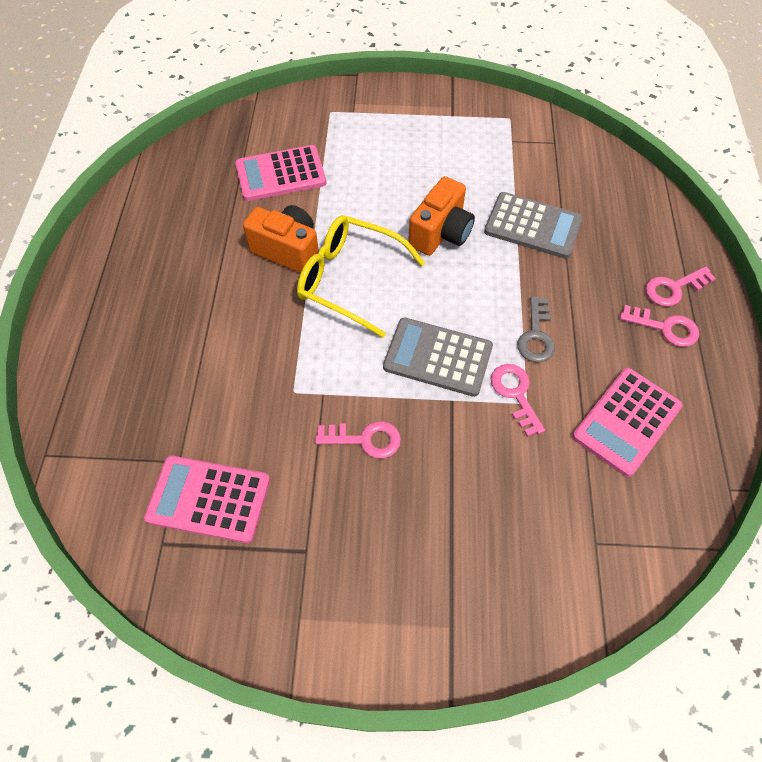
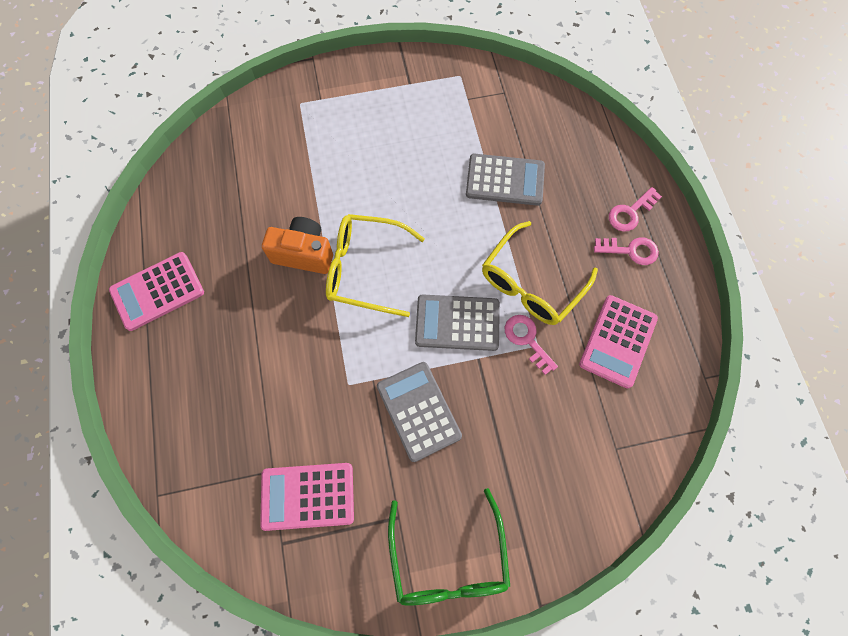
camera: 15 degrees left, 10 degrees up
(280, 174) = (274, 178): pink calculator -> pink calculator (157, 291)
(351, 615) = (448, 559): none -> green glasses
(365, 439) = (418, 411): pink key -> grey calculator
(441, 233) = (430, 206): orange camera -> none
(536, 336) = (531, 283): grey key -> yellow glasses

